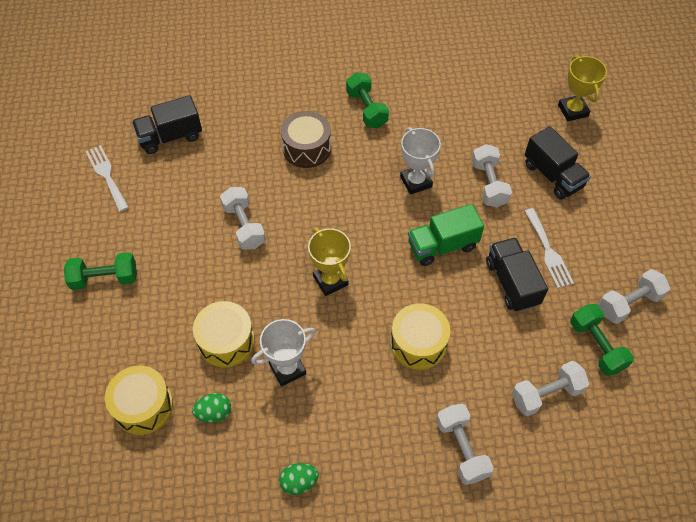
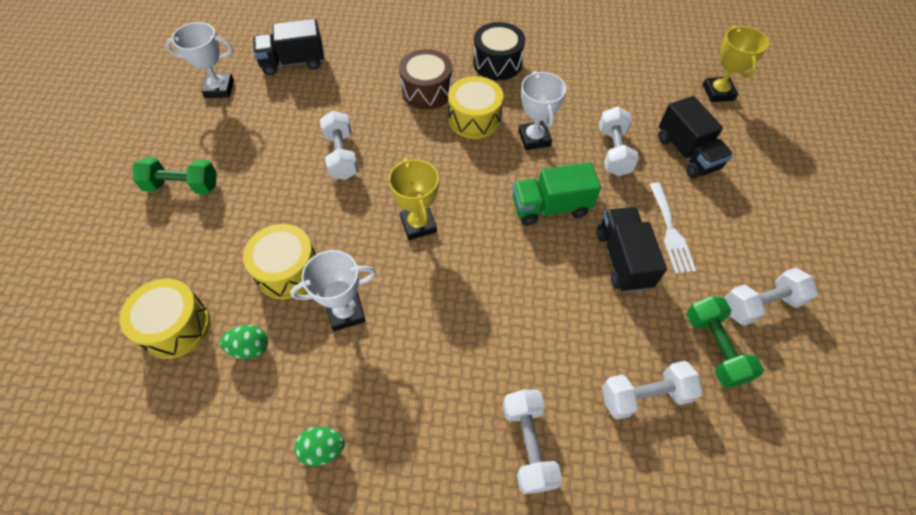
camera: 10 degrees right, 0 degrees up
(106, 175) = (219, 89): white fork -> white trophy
(366, 109) = (497, 63): green dumbbell -> black drum
(418, 343) = (501, 309): yellow drum -> yellow drum (474, 119)

